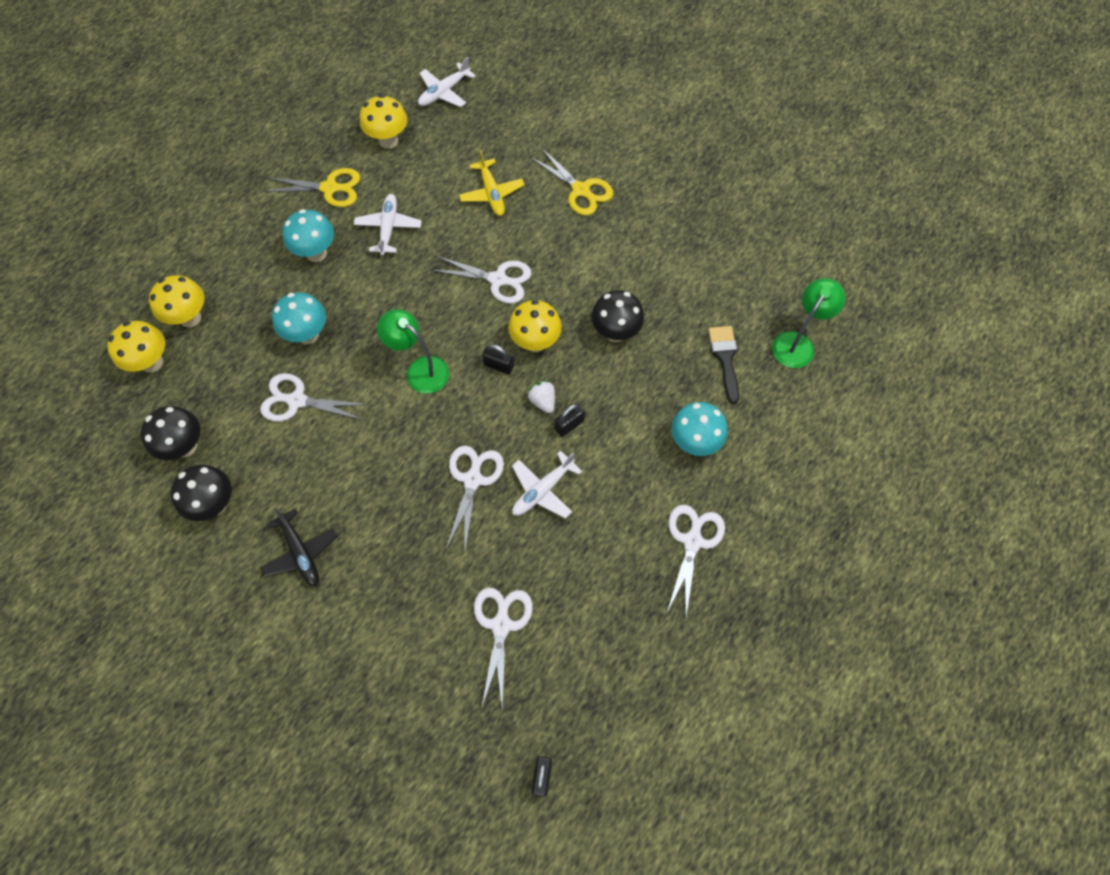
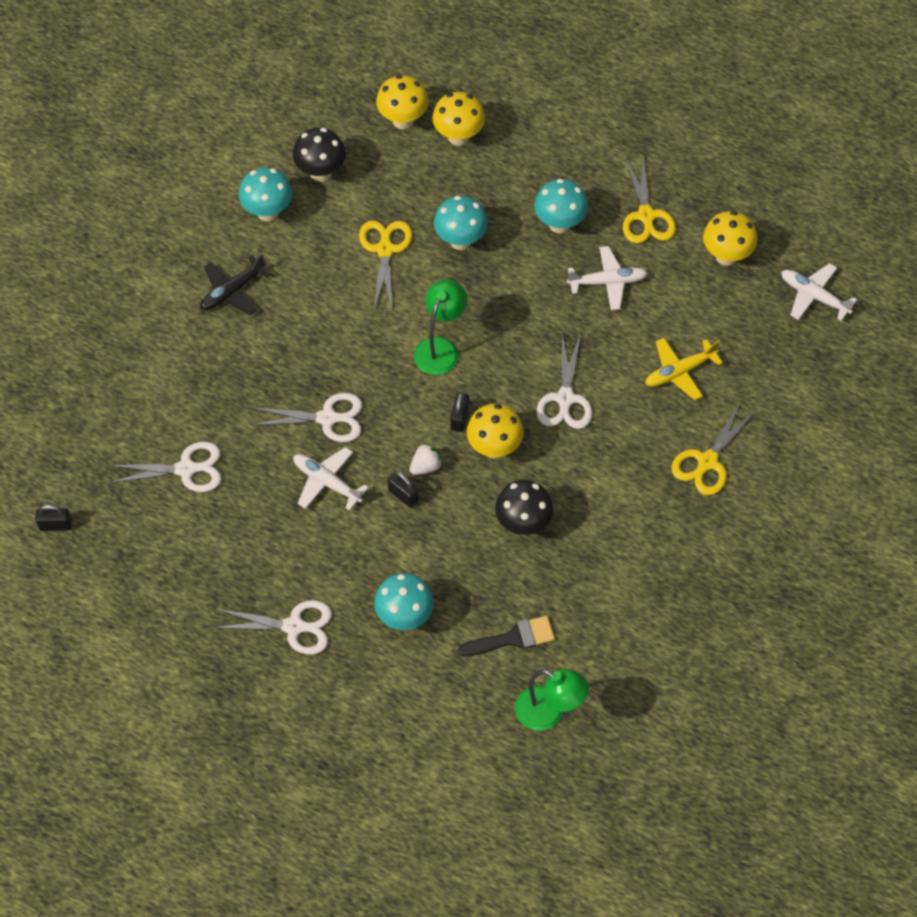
camera: 80 degrees right, 5 degrees down
(215, 504) = (268, 212): black mushroom -> turquoise mushroom
(296, 400) = (385, 249): white scissors -> yellow scissors

